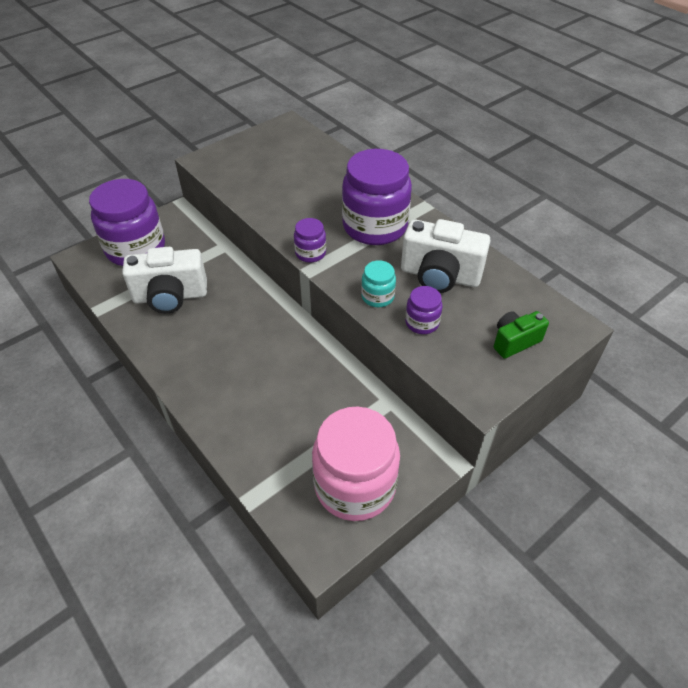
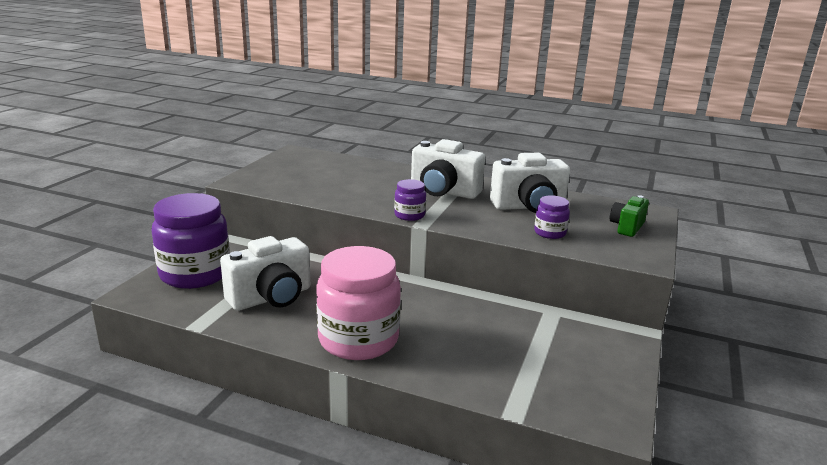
camera: 30 degrees left, 25 degrees down
(355, 485) = (591, 371): pink jar -> pink jar (358, 339)
(375, 226) = (443, 192): purple jar -> white camera
(377, 297) = (497, 227): turquoise jar -> none

